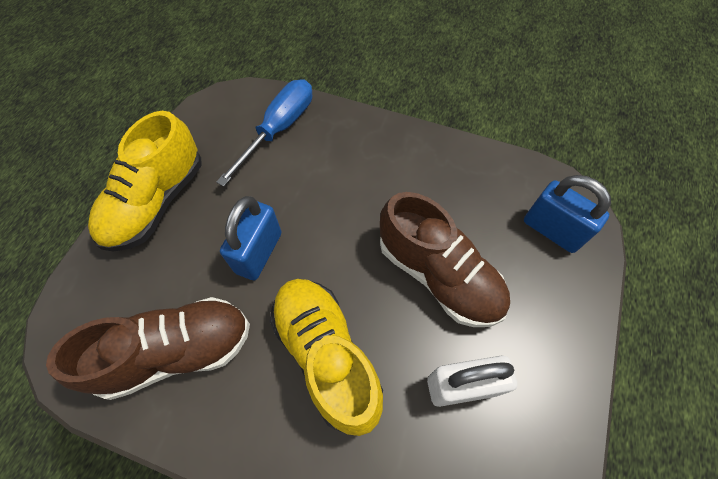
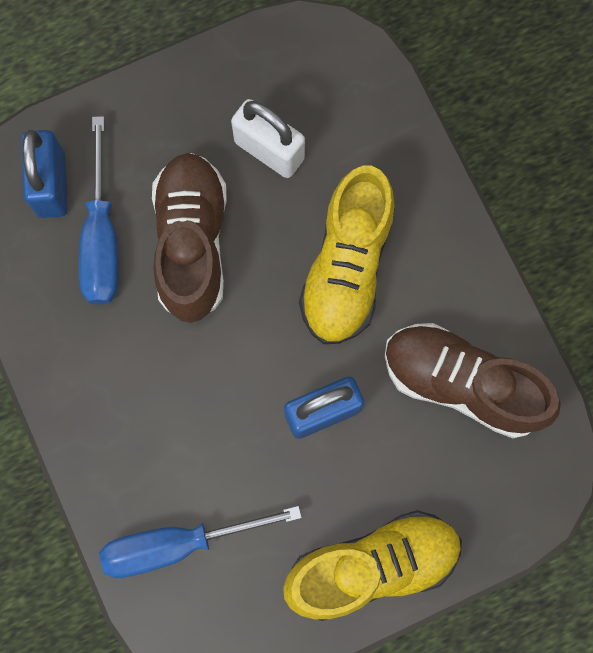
camera: 135 degrees left, 15 degrees up
(489, 229) = (102, 238): none -> blue screwdriver

